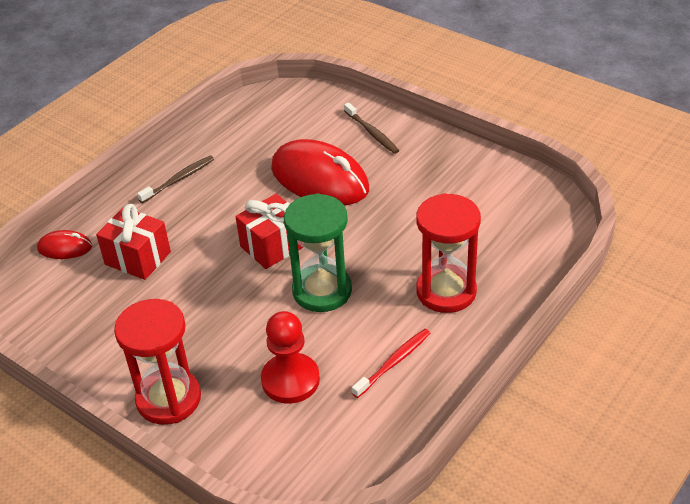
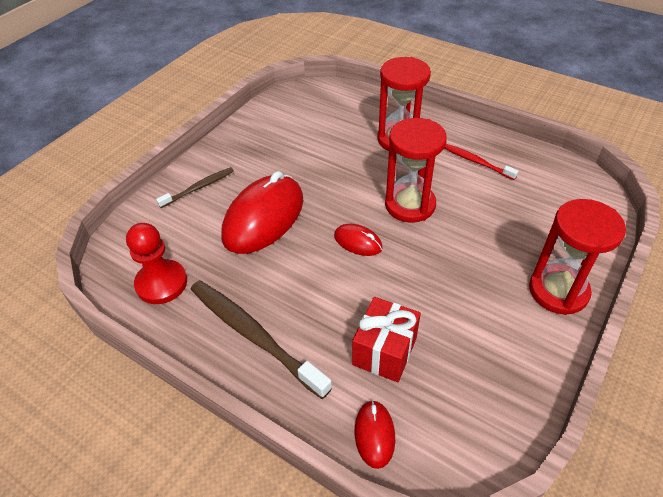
camera: 95 degrees left, 5 degrees up
(179, 179) = (253, 335): brown toothbrush -> brown toothbrush, size x1.82
(273, 246) = (358, 242): red gift -> red mouse
(290, 380) = (511, 215): red pawn -> red pawn (161, 283)
(322, 291) = (410, 205): green hourglass -> red hourglass

